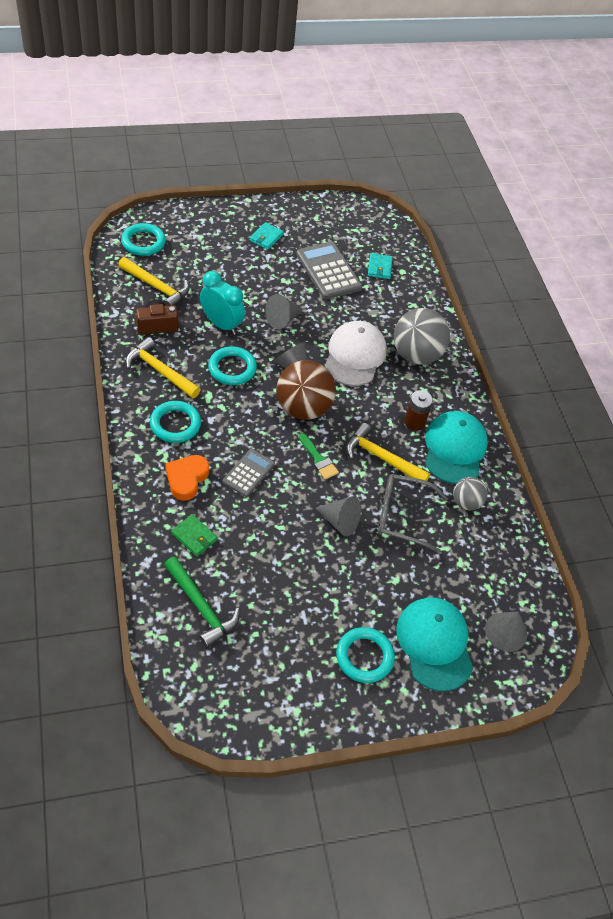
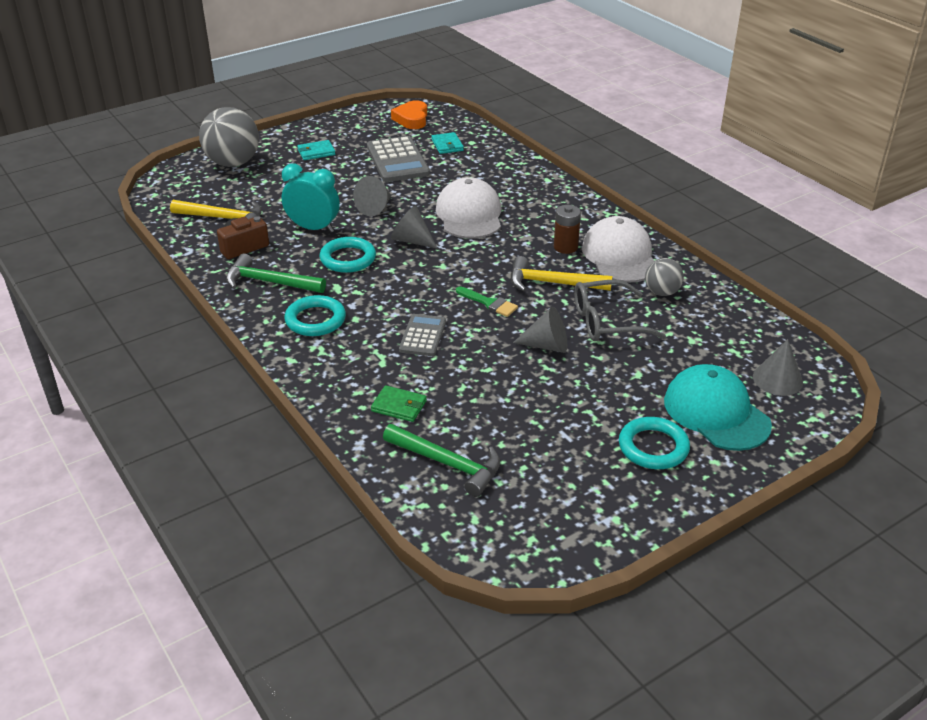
camera: 15 degrees left, 15 degrees down
(143, 242) = (186, 188): turquoise ring -> none
(160, 371) = (270, 282): yellow hammer -> green hammer
(186, 479) = (358, 360): orange heart -> orange heart (412, 119)
(266, 237) = (316, 152): turquoise wallet -> turquoise wallet turned 60 degrees clockwise
(303, 408) = (445, 268): brown ball -> none
(328, 271) = (397, 160): grey calculator -> grey calculator turned 150 degrees counterclockwise
(416, 355) = (530, 197): grey ball -> grey ball (233, 163)
(454, 449) = (620, 256): turquoise cap -> white cap

